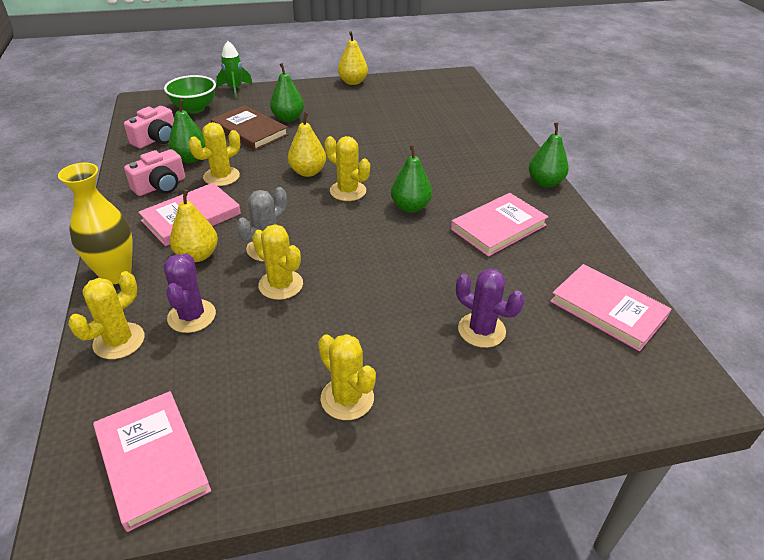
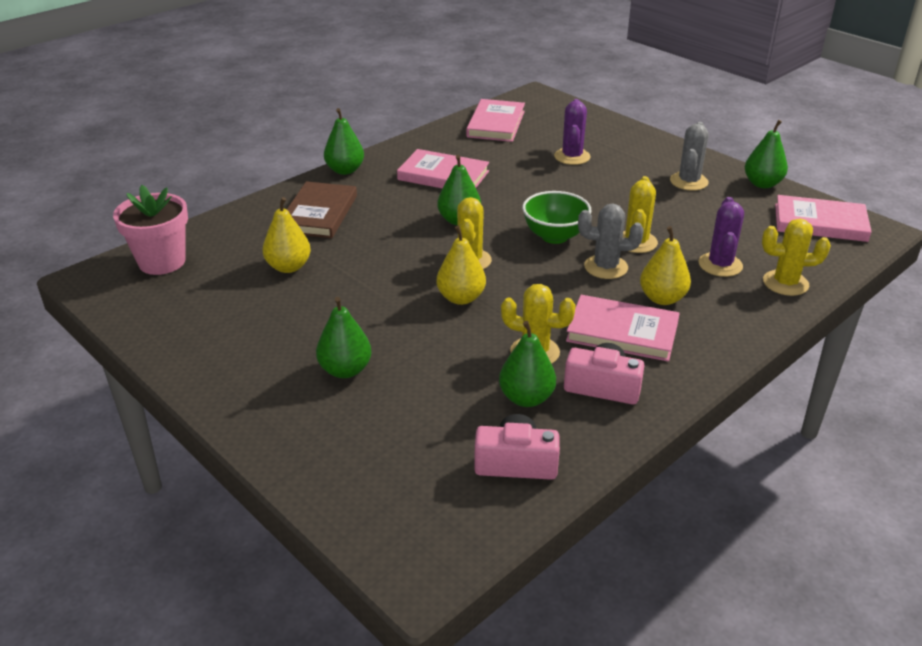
camera: 120 degrees left, 5 degrees down
(116, 274) = (742, 328): yellow vase -> none
(152, 460) = (820, 223): pink book -> pink book turned 75 degrees clockwise
(192, 316) = (720, 265): purple cactus -> purple cactus turned 45 degrees counterclockwise
(194, 108) = (393, 483): green bowl -> green bowl (554, 236)
(235, 89) = (287, 477): green rocket -> none
(249, 131) = (411, 386): brown book -> brown book (319, 214)
(278, 474) = (762, 184): none -> green pear
(347, 398) = (688, 181): yellow cactus -> grey cactus
(353, 82) = (172, 362): yellow pear -> yellow pear (288, 267)
(458, 95) = (162, 262): none -> pink flower pot

